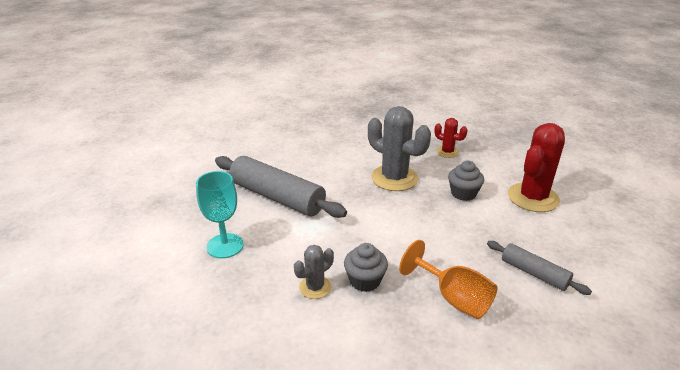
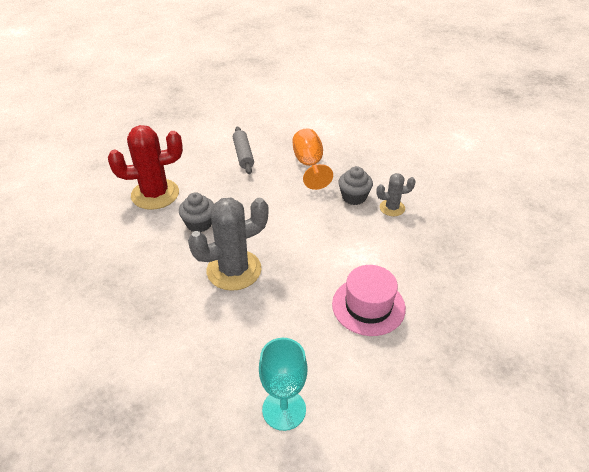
camera: 145 degrees left, 10 degrees up
(225, 246) = (446, 272): turquoise goblet -> turquoise goblet (284, 409)
(277, 197) = (368, 306): grey rolling pin -> pink hat
(394, 178) = (234, 270): grey cactus -> grey cactus turned 75 degrees clockwise
(447, 152) = (139, 276): red cactus -> none

